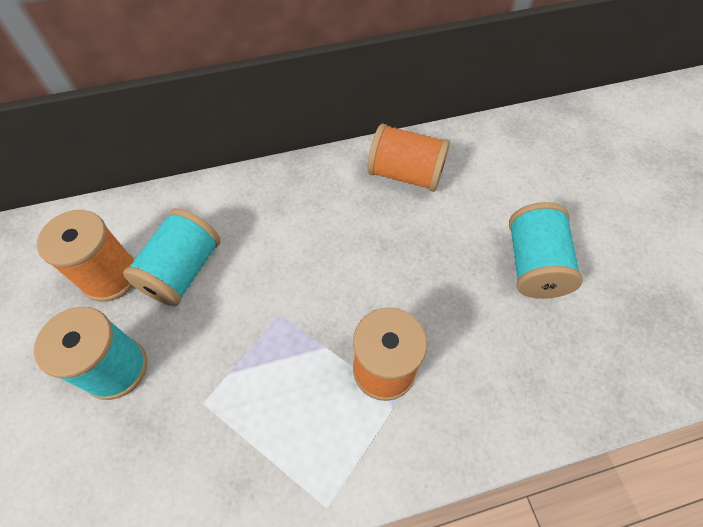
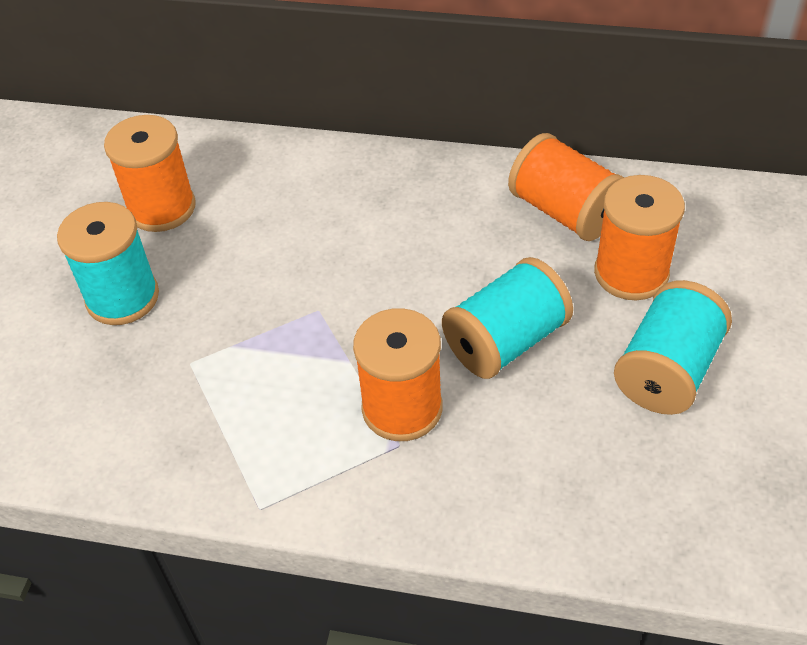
camera: 30 degrees right, 10 degrees down
(183, 271) = (238, 229): turquoise spool -> turquoise spool (505, 342)
(471, 203) = (631, 273): none -> orange spool

